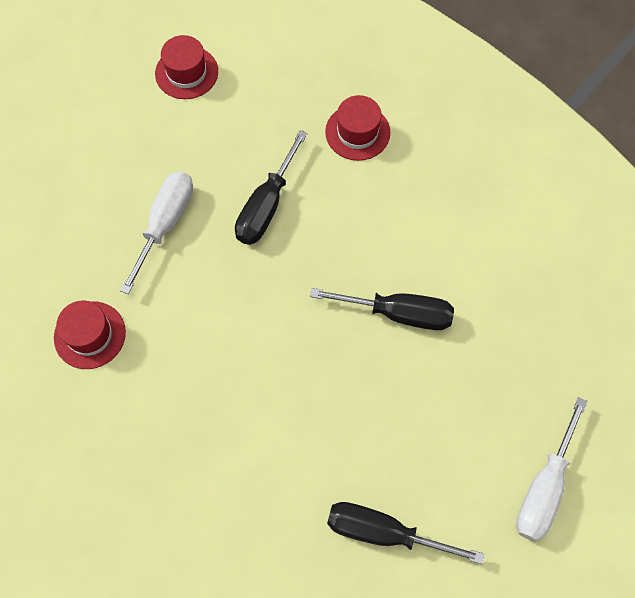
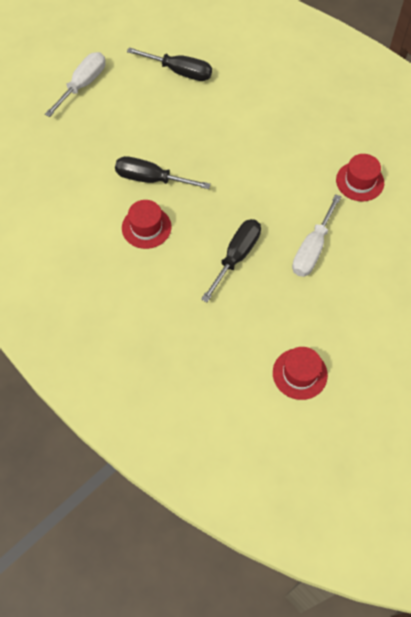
camera: 175 degrees left, 5 degrees down
(357, 132) = (160, 308): red hat -> red hat (146, 227)

